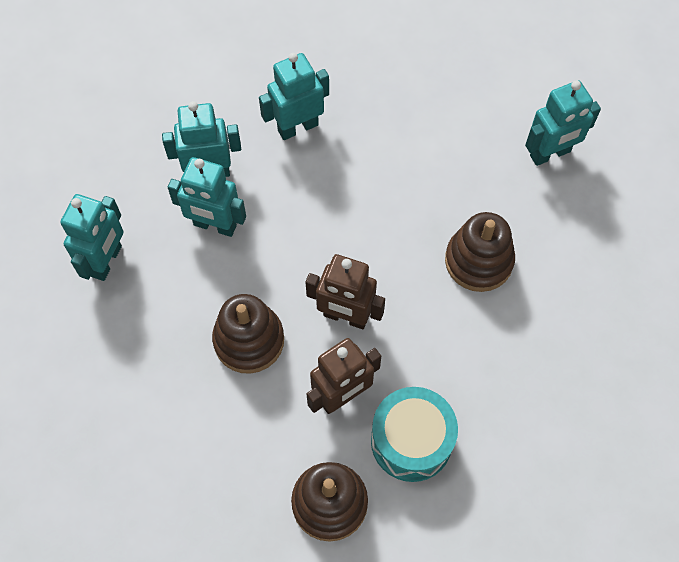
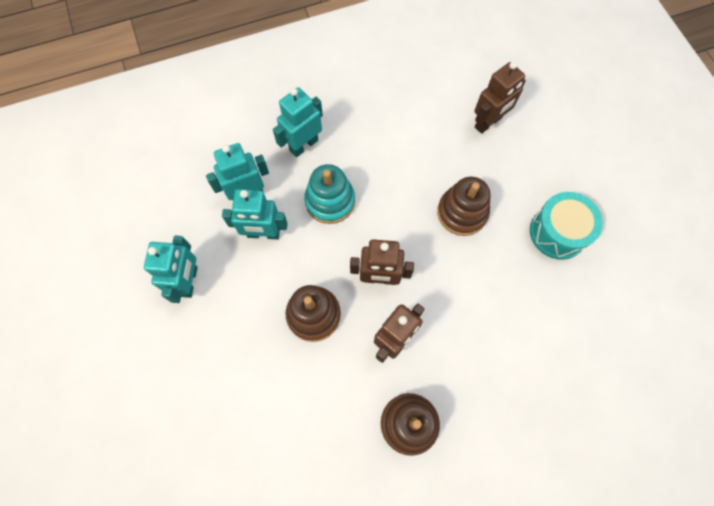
camera: 15 degrees left, 5 degrees up
(311, 205) = (330, 201): none -> turquoise stacking toy
(411, 441) = (454, 359): turquoise drum -> turquoise drum (557, 232)
(550, 154) = (488, 123): turquoise robot -> brown robot

